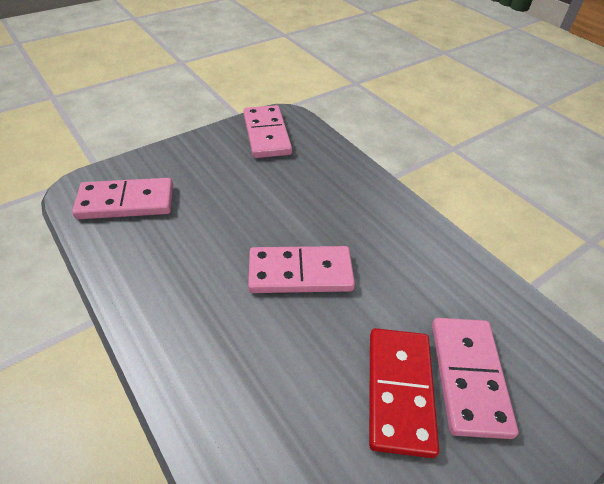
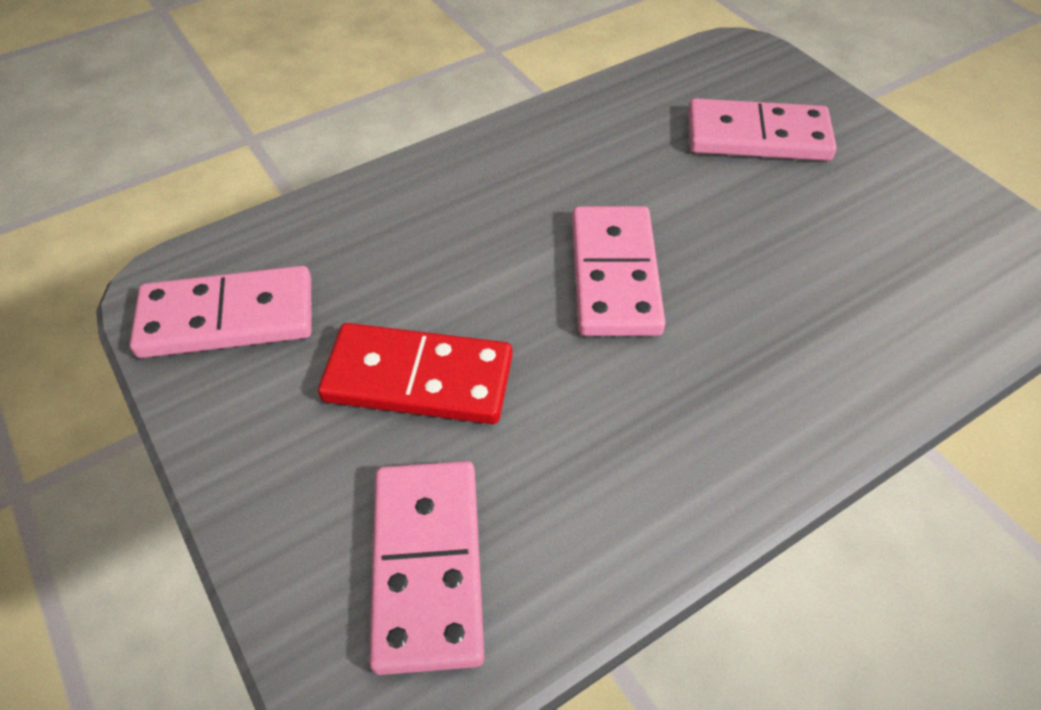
camera: 85 degrees left, 5 degrees up
(399, 391) = (789, 193): red domino -> red domino (418, 379)

